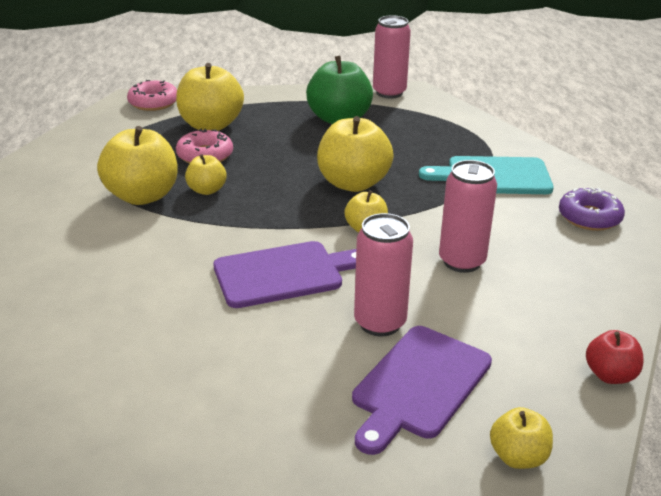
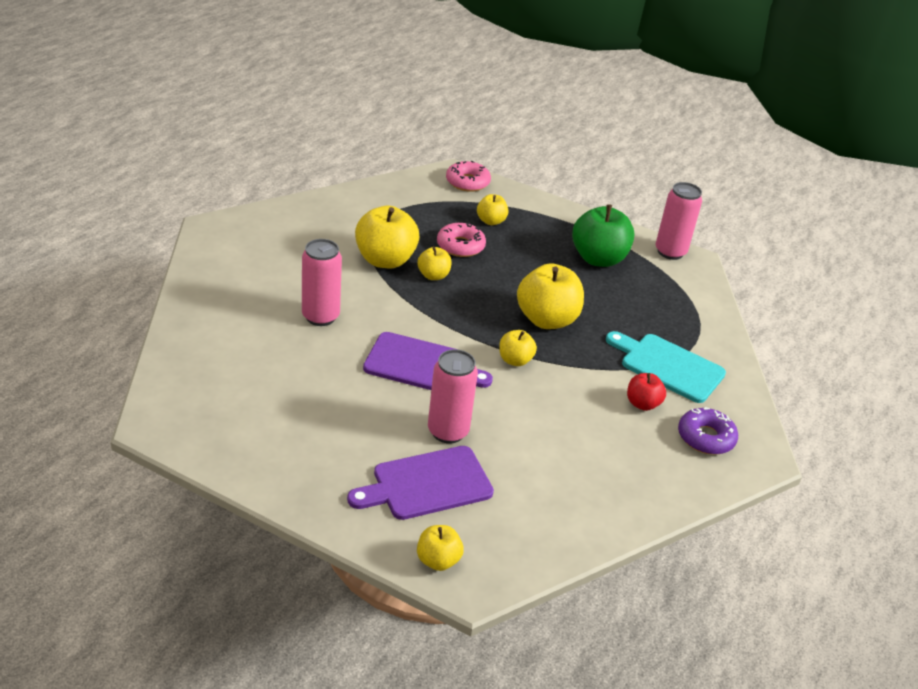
camera: 30 degrees right, 5 degrees up
(211, 125) = (491, 221): yellow apple -> yellow apple, size x0.53
(462, 261) = (557, 419): pink can -> pink can (320, 316)
(610, 375) = (565, 551): red apple -> red apple (642, 404)

